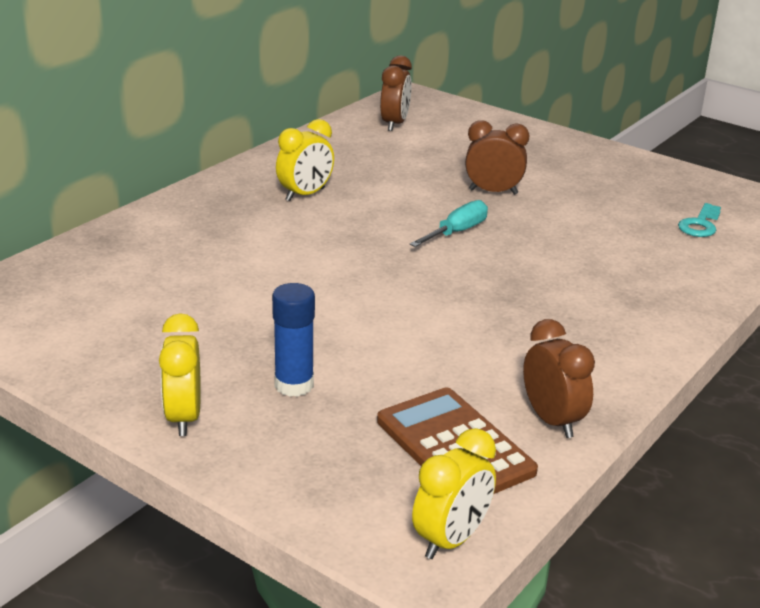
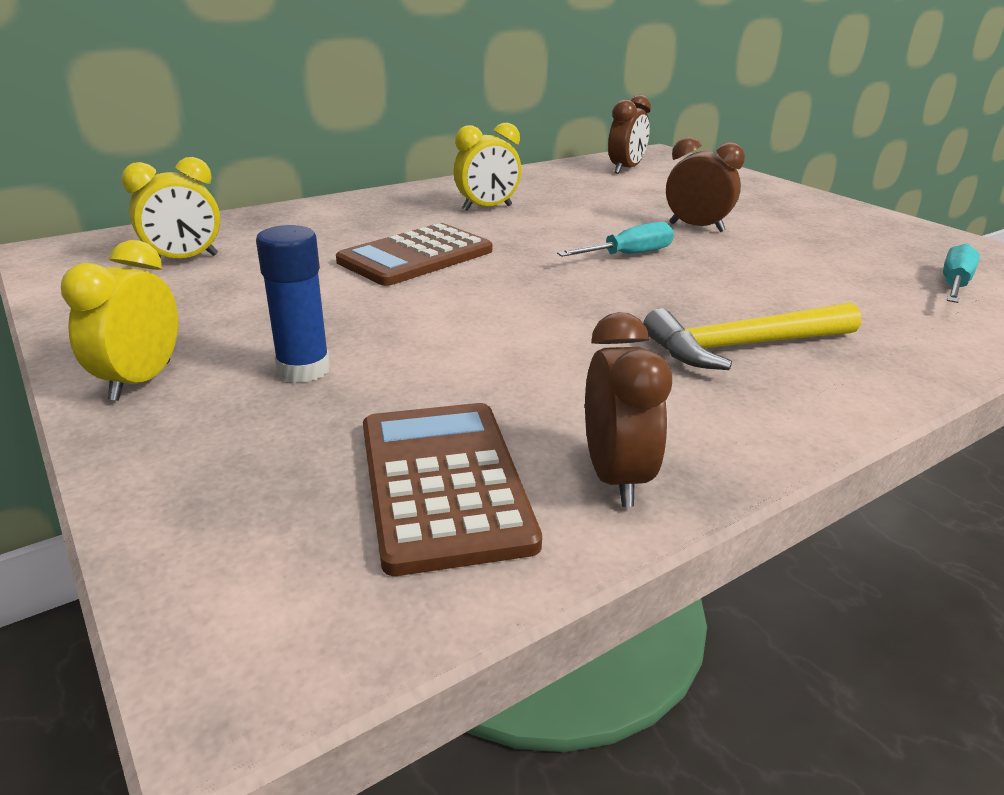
camera: 20 degrees right, 0 degrees up
(288, 262) = (416, 256): none -> brown calculator
(451, 540) = (319, 631): yellow clock -> yellow clock (184, 260)
(581, 307) = (743, 346): none -> yellow hammer
(700, 224) = (954, 285): turquoise key -> turquoise screwdriver

